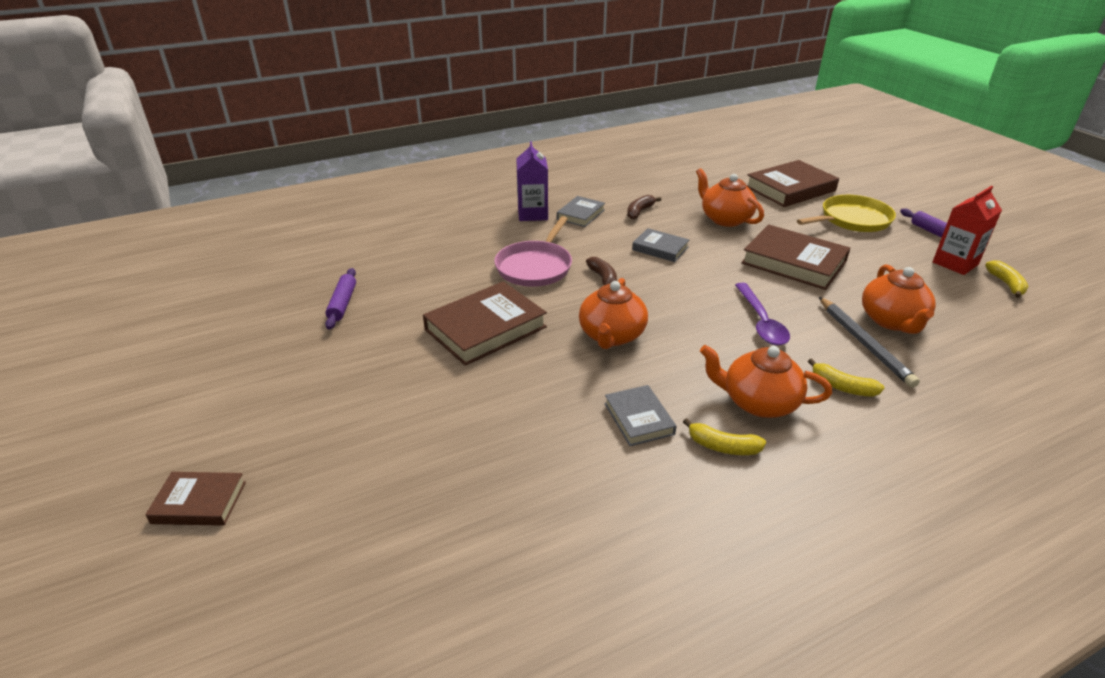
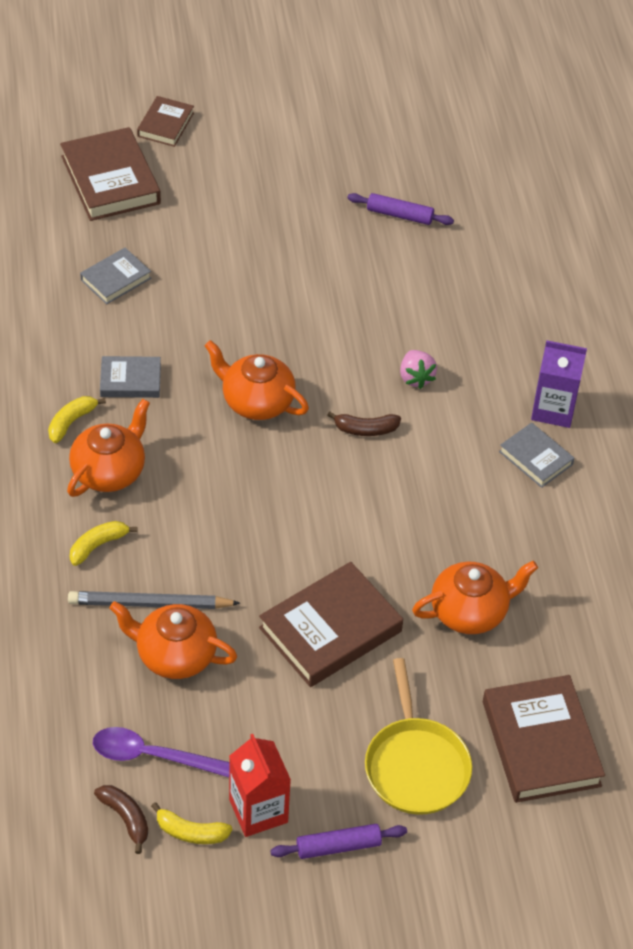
camera: 105 degrees right, 15 degrees up
(485, 328) = (310, 311): brown book -> brown book (110, 180)
(535, 267) = (415, 378): pink pan -> pink strawberry
(639, 211) = (523, 524): brown banana -> brown banana (126, 818)
(660, 248) = (415, 508): grey book -> grey book (116, 279)
(761, 322) = (225, 534): purple spoon -> purple spoon (152, 756)

